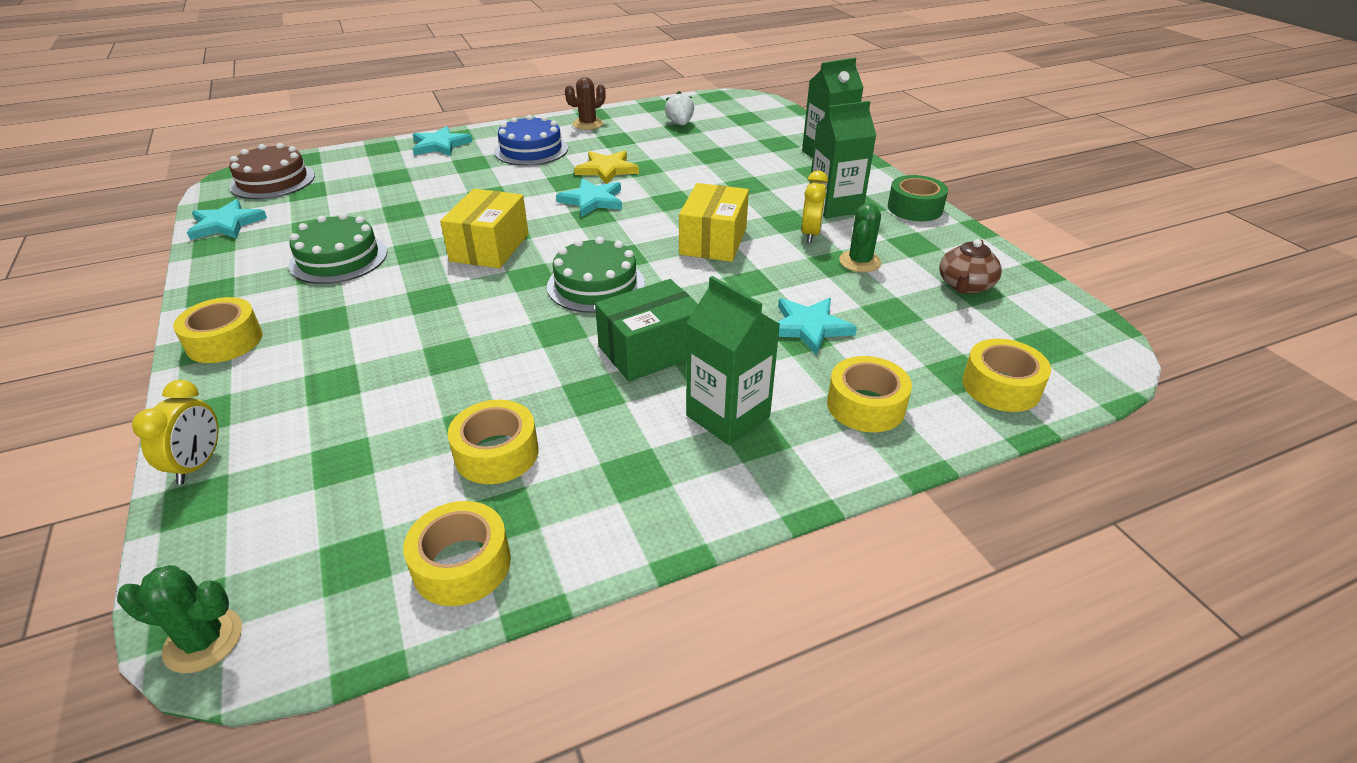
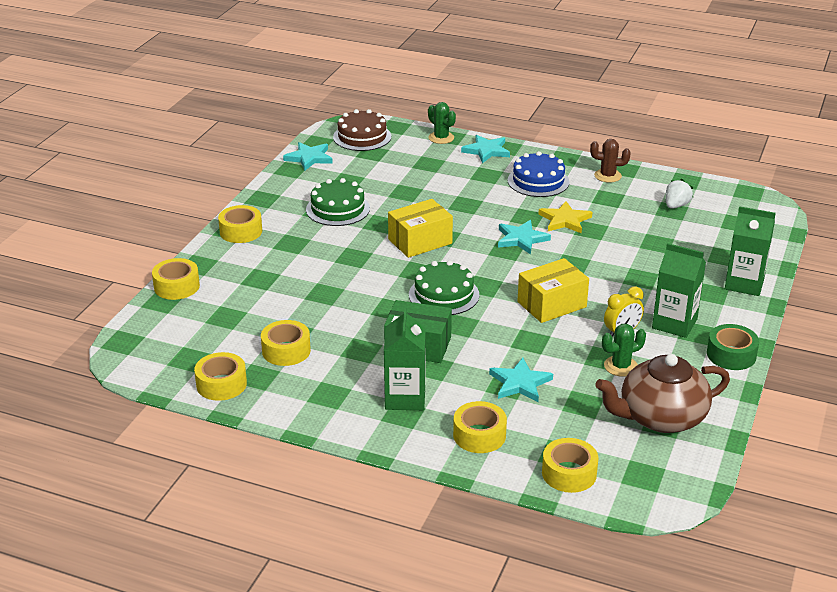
camera: 45 degrees right, 5 degrees down
(198, 464) = (176, 286): yellow clock -> yellow tape
(203, 640) = (119, 354): green cactus -> green cactus (441, 138)
(965, 286) = (660, 417): brown teapot -> brown teapot, size x1.85

